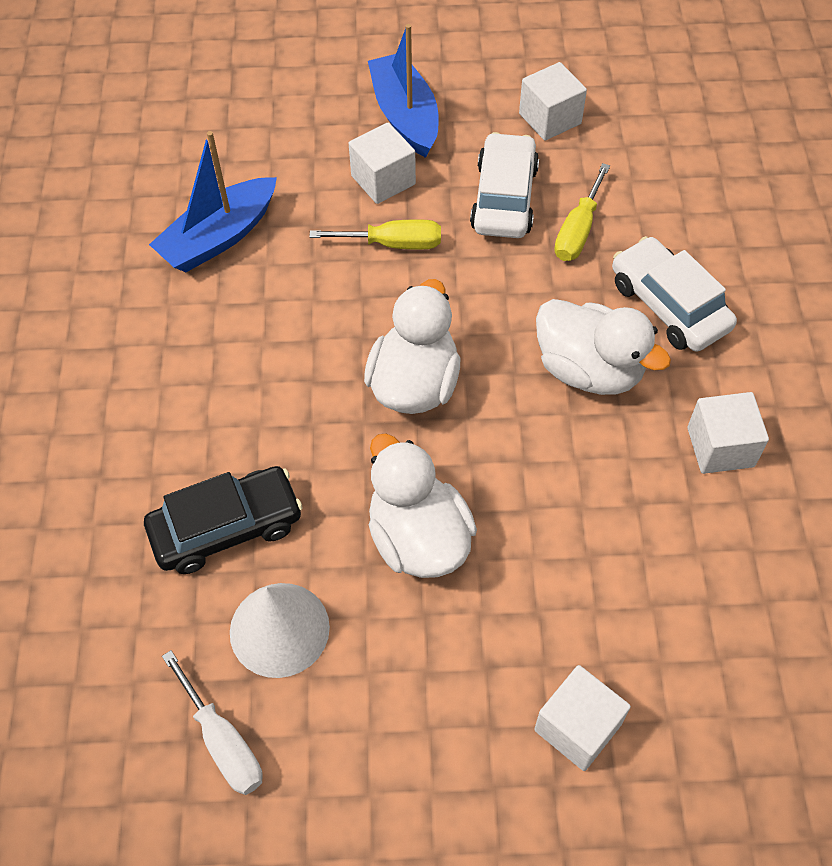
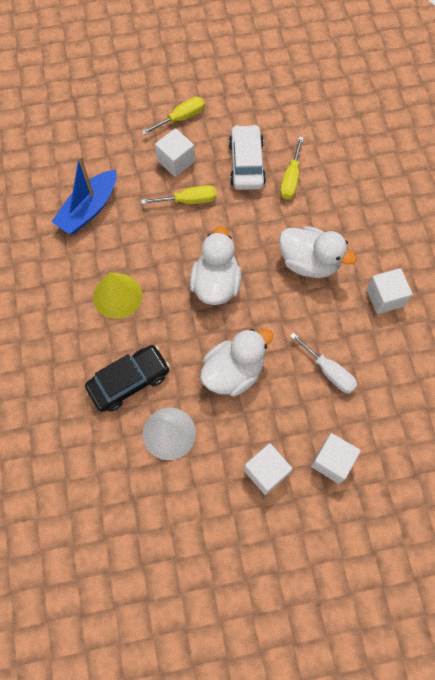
camera: 10 degrees left, 10 degrees up
(223, 742) = (151, 498): white screwdriver -> white screwdriver (329, 371)
(237, 381) = (117, 296): none -> yellow cone
(405, 116) = (181, 118): blue boat -> yellow screwdriver
(418, 538) = (233, 372): white duck -> white duck turned 90 degrees clockwise
(550, 119) = (264, 110): white cube -> white cube (266, 472)
(668, 305) = (346, 218): white car -> none

